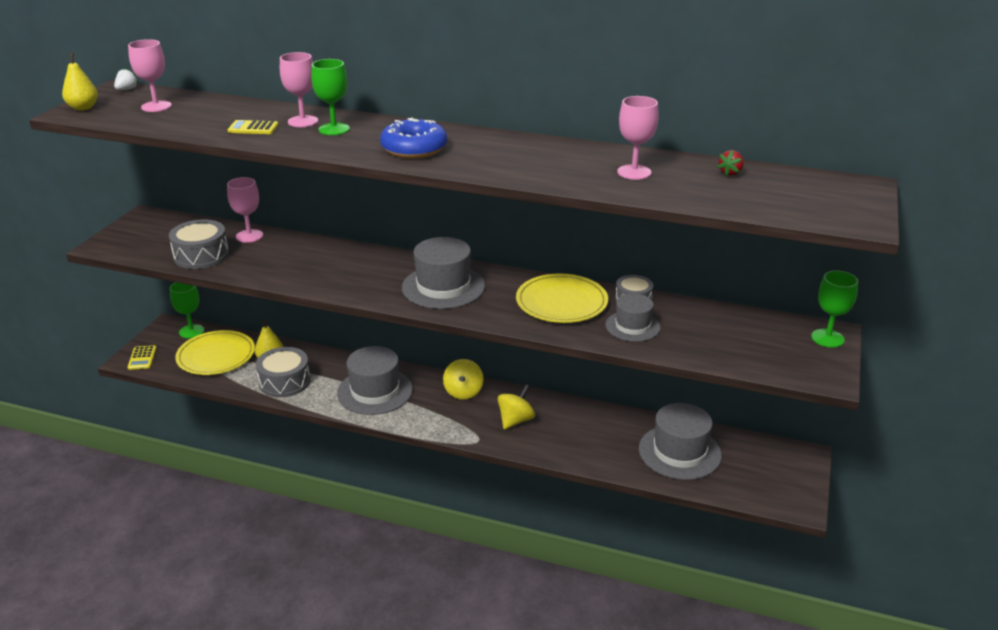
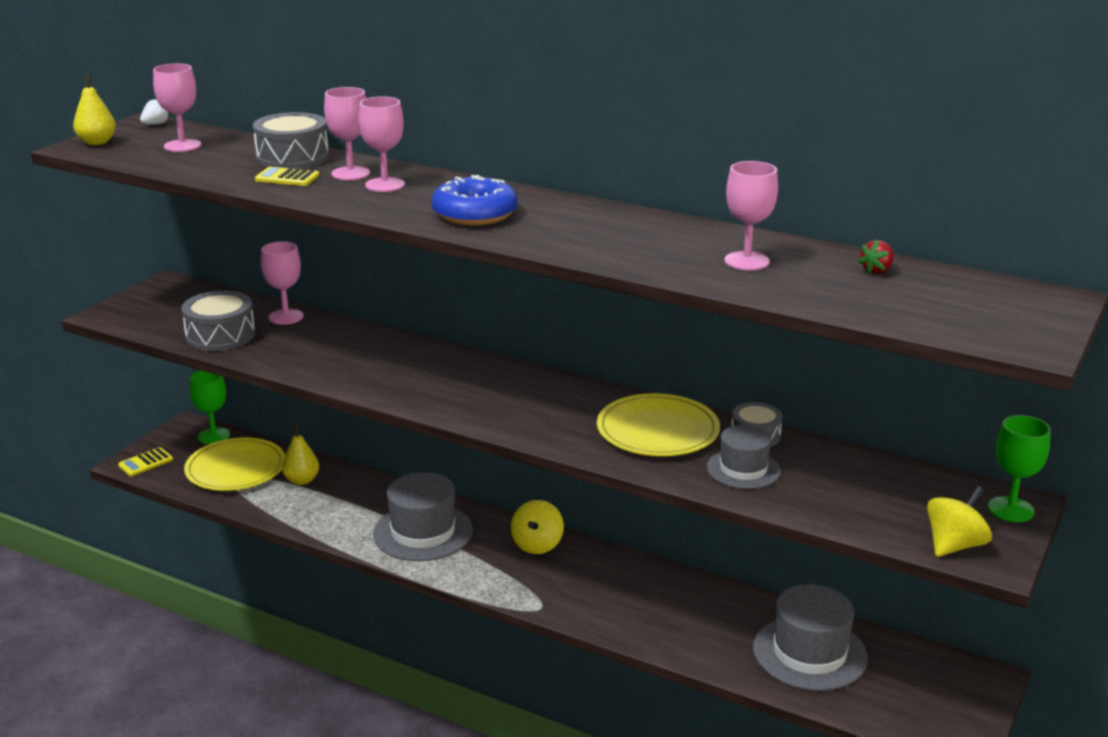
camera: 10 degrees right, 5 degrees down
(142, 358) = (146, 462): yellow calculator -> yellow calculator turned 45 degrees clockwise
(284, 382) = (312, 509): grey drum -> grey drum (292, 157)
(334, 129) = (385, 185): green goblet -> pink goblet
(443, 287) = (509, 398): grey hat -> none
(515, 420) = (596, 588): yellow spinning top -> yellow spinning top (954, 545)

